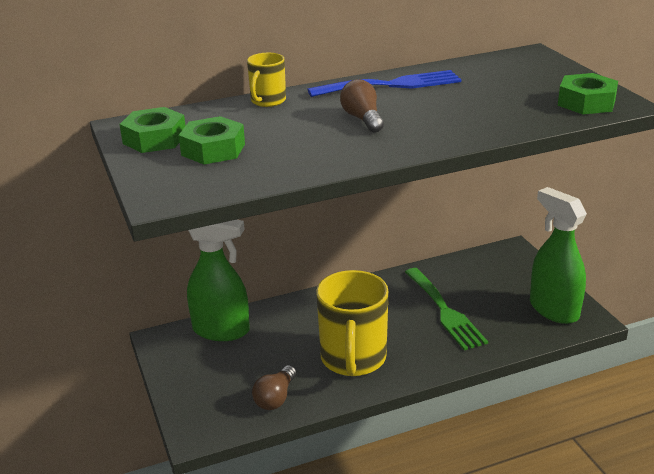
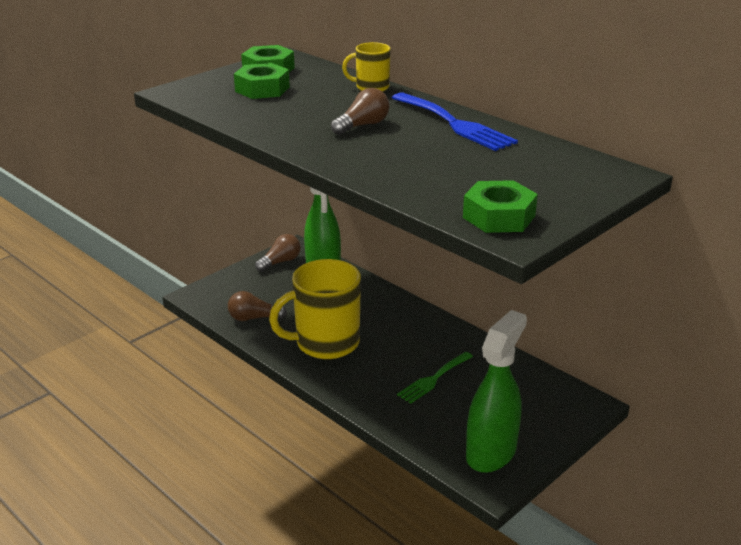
camera: 65 degrees right, 0 degrees up
(179, 355) = (280, 262): none -> brown light bulb
(445, 311) = (433, 379): green fork -> green fork, size x0.66

